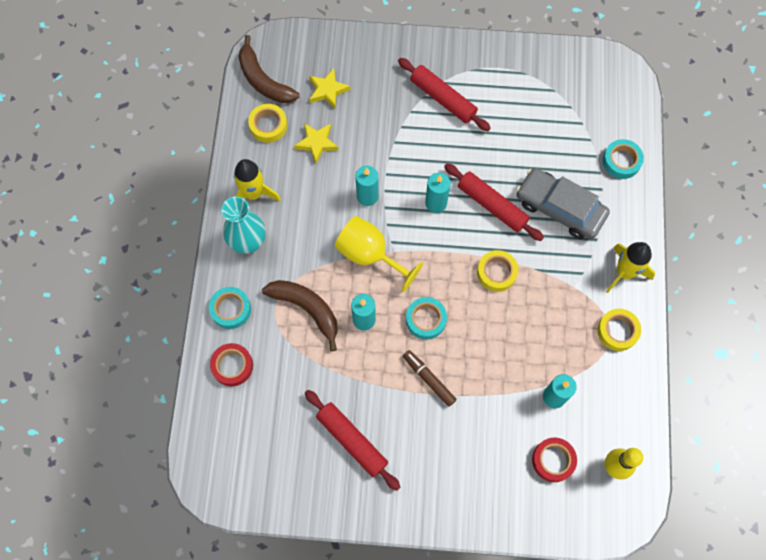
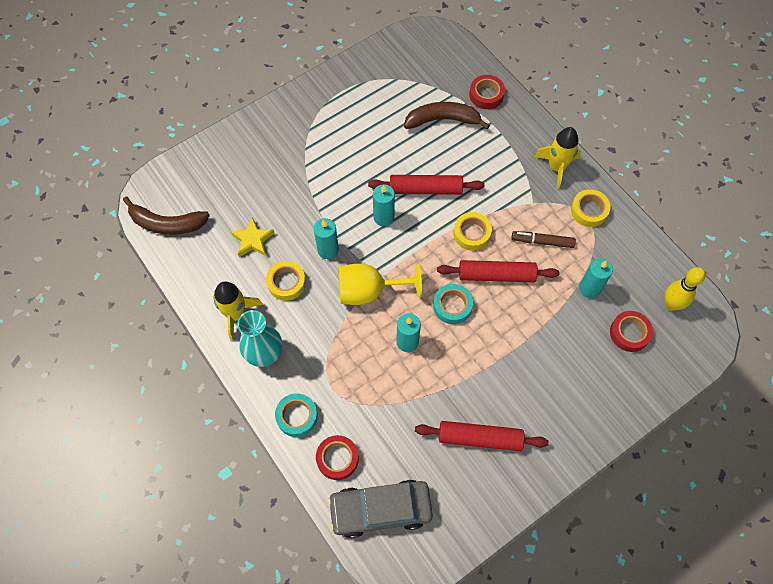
camera: 40 degrees left, 5 degrees down
(268, 125) = (201, 254): yellow tape -> yellow tape (286, 283)
(307, 309) = (356, 368): brown banana -> brown banana (442, 120)
(327, 90) = (226, 195): yellow star -> none
(428, 379) = (493, 347): brown marker -> brown marker (542, 242)
(443, 98) = (321, 140): red rolling pin -> red rolling pin (496, 275)
(560, 208) = (474, 156): grey car -> grey car (380, 510)
(621, 161) = (486, 95): turquoise tape -> red tape

